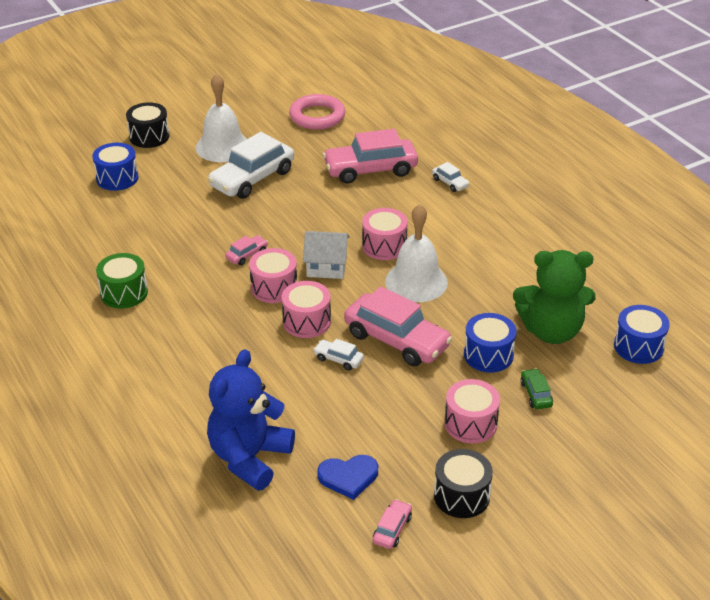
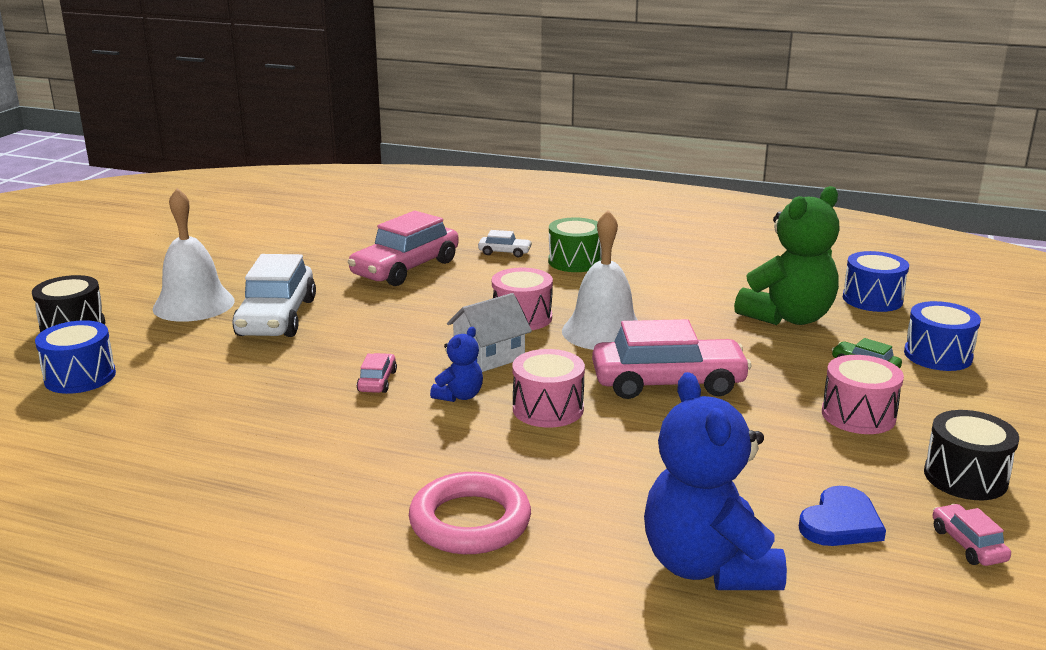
camera: 40 degrees left, 15 degrees down
(124, 293) = (264, 481): green drum -> green drum (575, 261)
(274, 288) = (459, 396): pink drum -> blue teddy bear
(317, 116) = (276, 249): pink ring -> pink ring (470, 521)
(338, 359) = (639, 425): white car -> none
(488, 355) = (771, 357): blue drum -> blue drum (937, 355)

